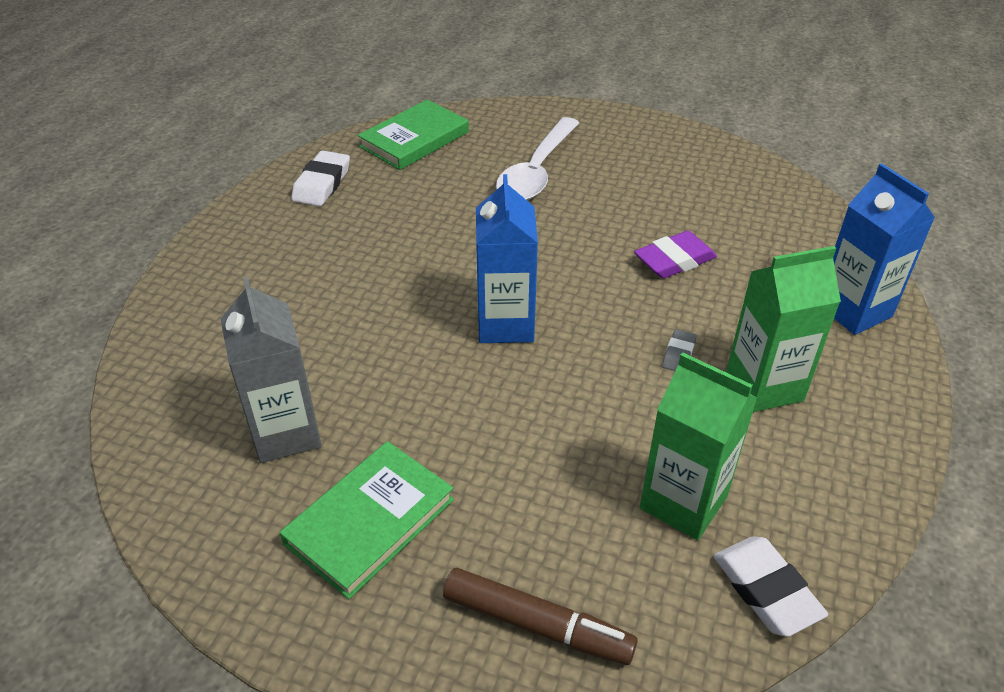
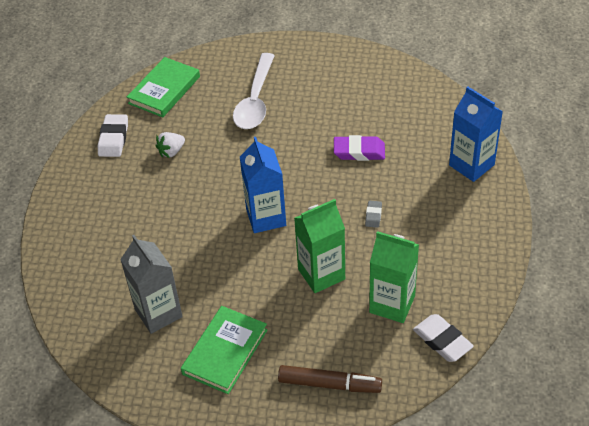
camera: 10 degrees left, 5 degrees up
(395, 213) = (171, 152): none -> white strawberry
(674, 260) = (359, 151): purple eraser -> purple eraser turned 45 degrees clockwise
(764, 386) = (425, 226): green carton -> green carton (321, 274)

